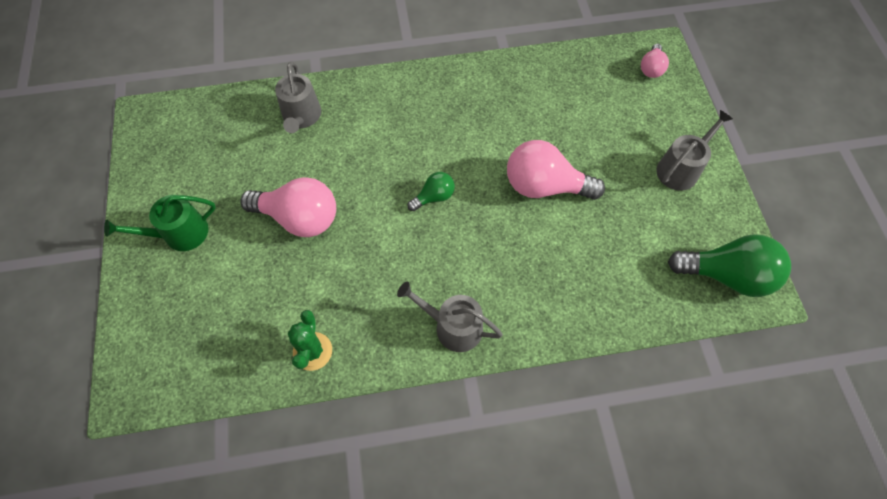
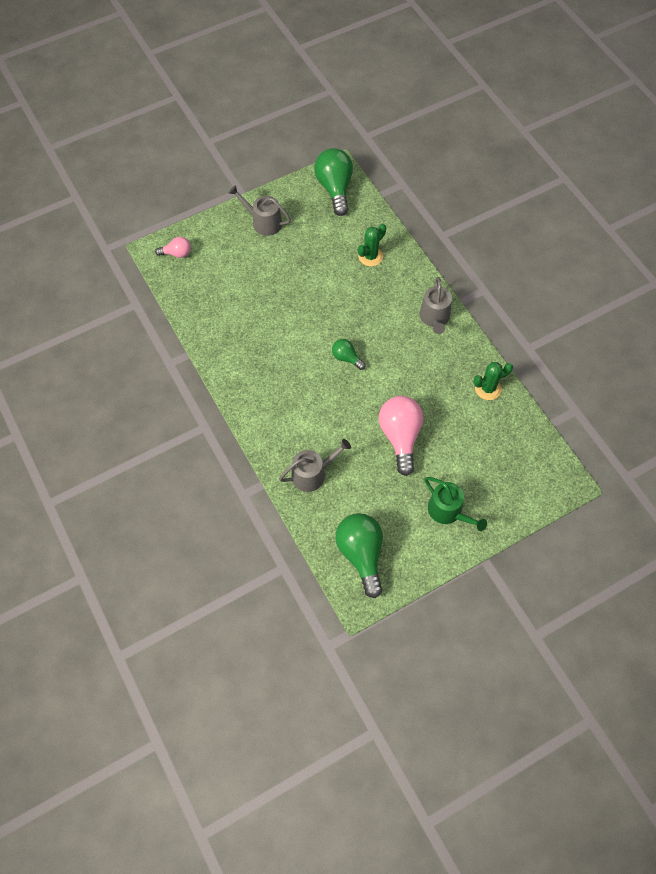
camera: 110 degrees left, 0 degrees up
(187, 132) = (361, 554): none -> green light bulb
(544, 186) = (309, 295): pink light bulb -> none
(586, 280) = (370, 256): none -> green cactus

